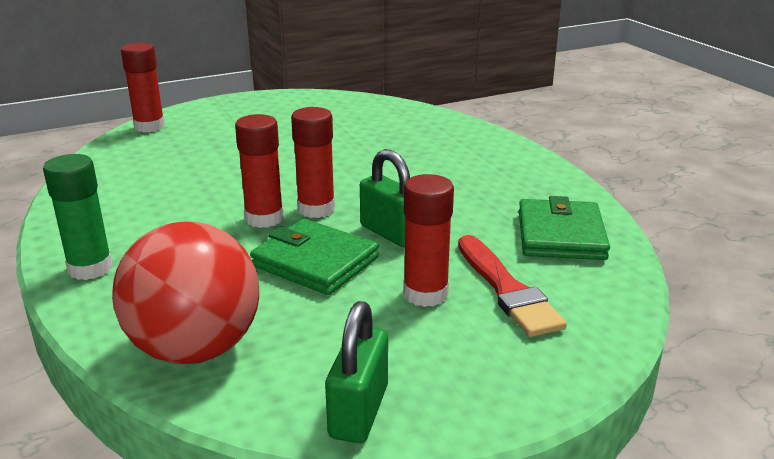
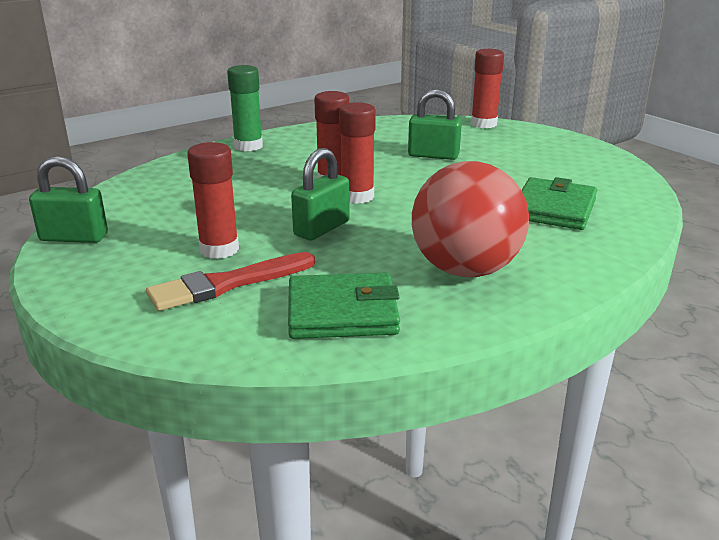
camera: 80 degrees right, 0 degrees up
(195, 349) = (153, 185): red ball -> red ball (465, 270)
(225, 161) = (433, 155): none -> green padlock
(315, 262) = (266, 205): green wallet -> green wallet (554, 209)

